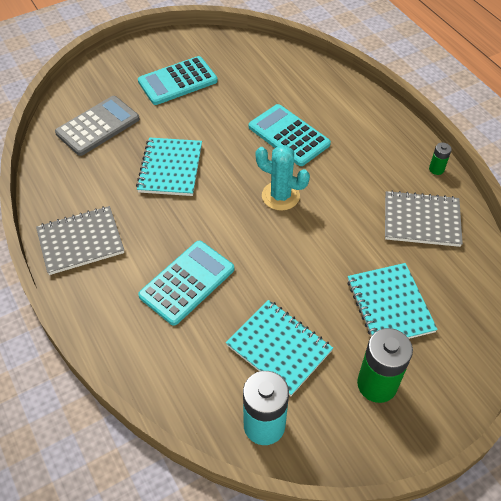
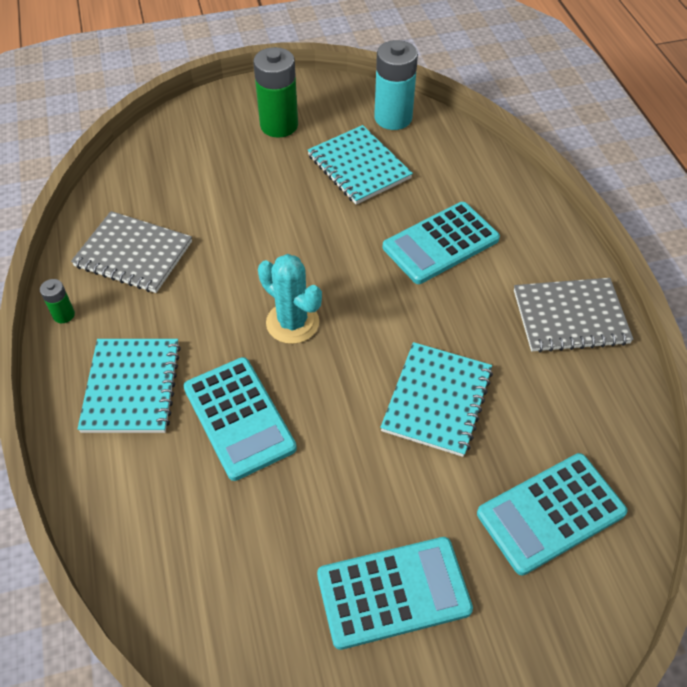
camera: 165 degrees left, 0 degrees up
(98, 126) = (551, 513): grey calculator -> turquoise calculator
(389, 305) = (228, 179): turquoise notebook -> turquoise notebook (132, 387)

